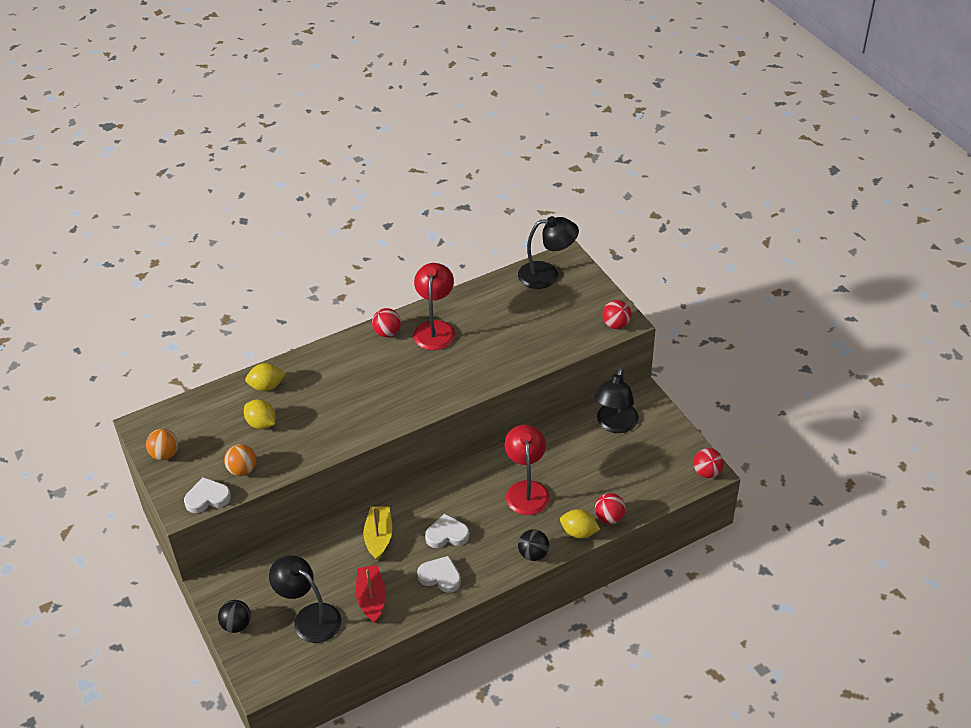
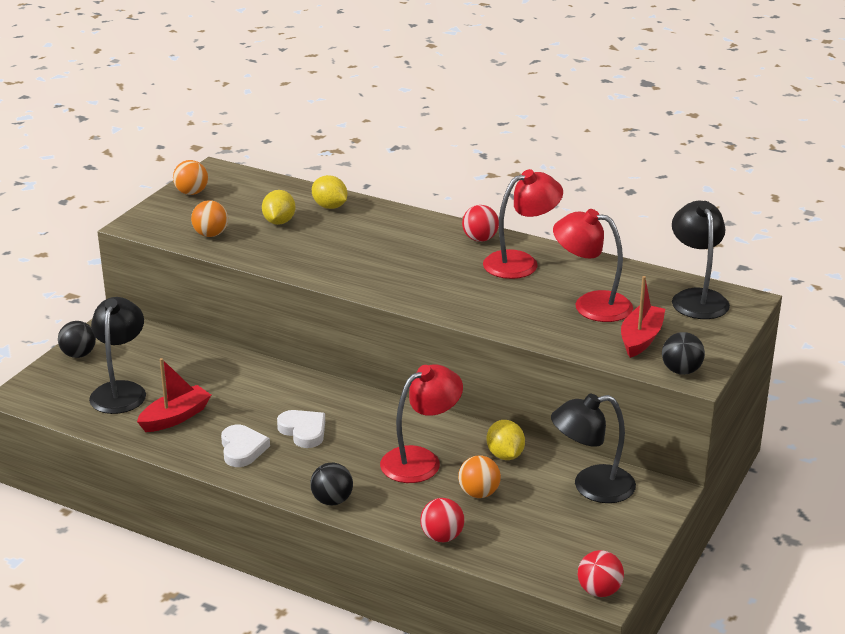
camera: 55 degrees right, 15 degrees down
(207, 498) = (159, 231): white heart -> none
(379, 537) = (259, 390): yellow boat -> none
(514, 323) = (591, 305): none -> red lamp
(547, 275) = (696, 298): black lamp -> black lamp turned 150 degrees counterclockwise
(569, 322) = (641, 338): none -> red boat
(579, 532) = (396, 522): yellow lemon -> yellow lemon (505, 455)
(581, 479) = (479, 493): none -> orange ball
(616, 324) = (681, 371): red ball -> black ball

